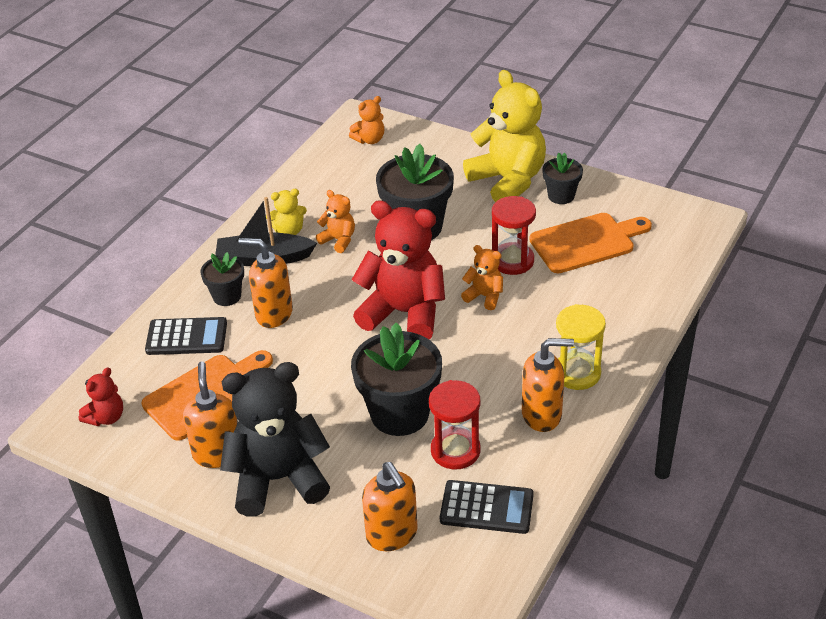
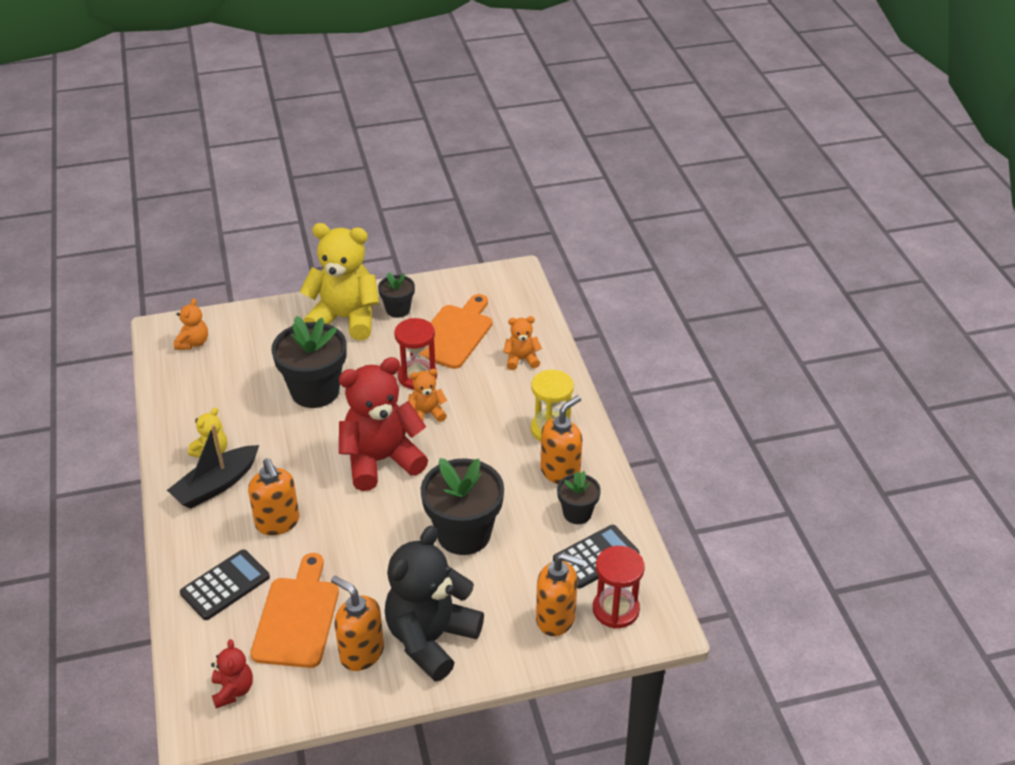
camera: 45 degrees left, 0 degrees up
(227, 296) = (220, 533): black flower pot -> black flower pot (577, 513)
(273, 314) = (278, 523): orange soap dispenser -> orange soap dispenser turned 90 degrees counterclockwise
(338, 240) = (263, 436): orange teddy bear -> orange teddy bear (521, 360)
(455, 451) = (532, 533): red hourglass -> red hourglass (616, 609)

